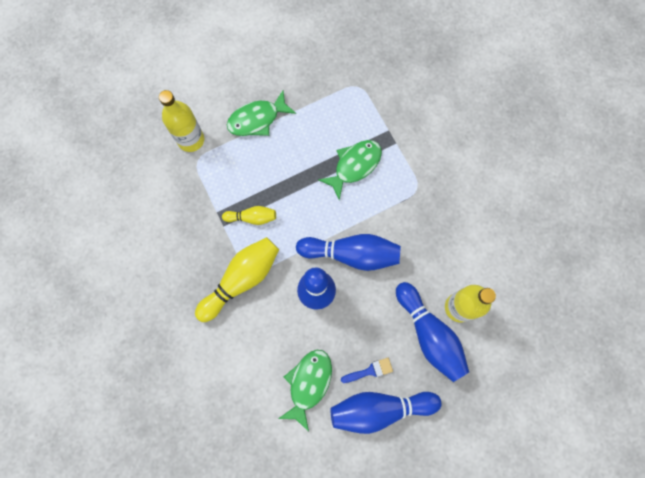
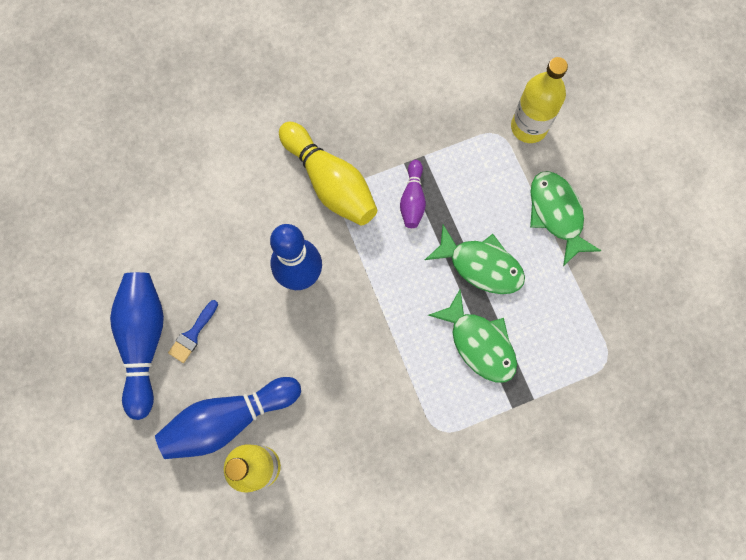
camera: 95 degrees right, 0 degrees up
(252, 218) = (412, 199): yellow bowling pin -> purple bowling pin
(308, 383) = (188, 256): green fish -> green fish (481, 265)
(351, 254) = (350, 326): blue bowling pin -> none
(370, 371) = (192, 334): blue brush -> blue brush turned 45 degrees clockwise

